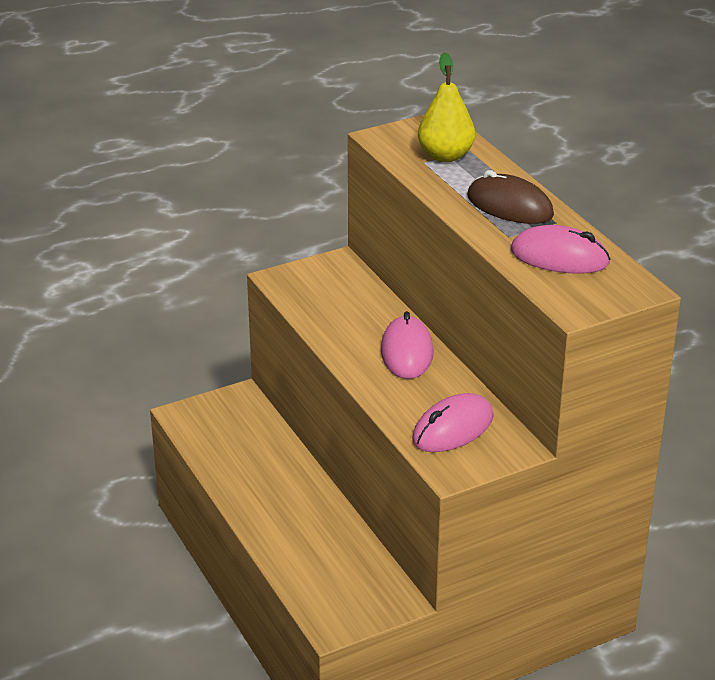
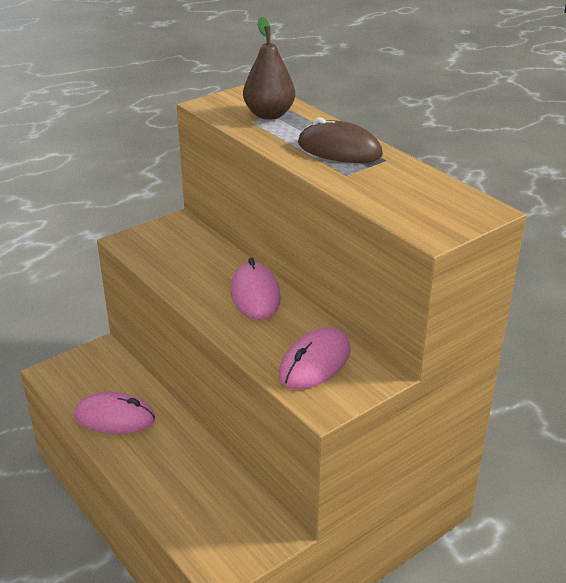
camera: 10 degrees left, 0 degrees up
(445, 156) = (269, 115): yellow pear -> brown pear
(559, 257) = (400, 189): pink mouse -> pink mouse (115, 417)

